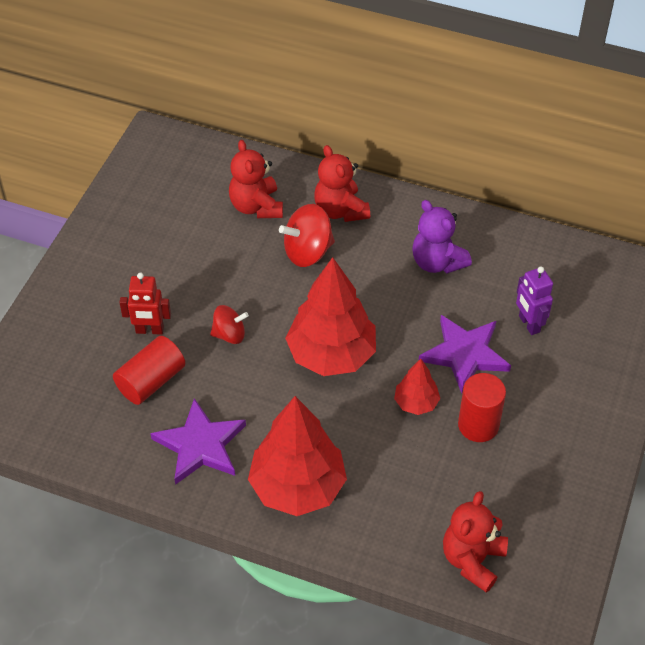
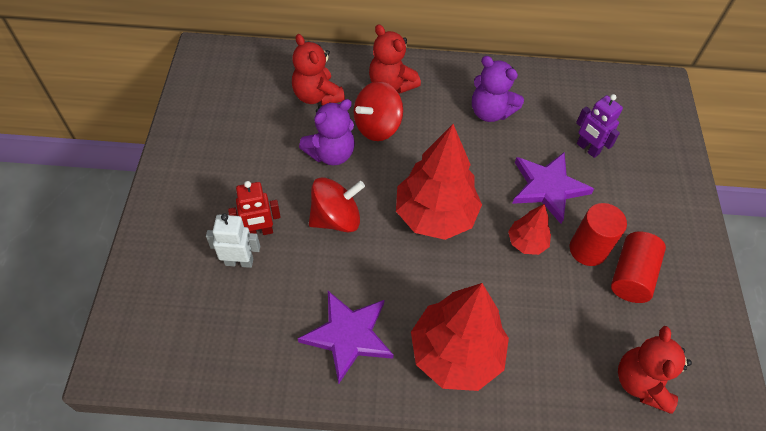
camera: 20 degrees left, 5 degrees up
(121, 353) = (239, 261): none -> white robot
(151, 381) = (278, 282): red cylinder -> red cylinder (631, 275)
(229, 334) = (336, 218): red spinning top -> red spinning top, size x1.56
(248, 269) = (331, 153): none -> purple teddy bear

